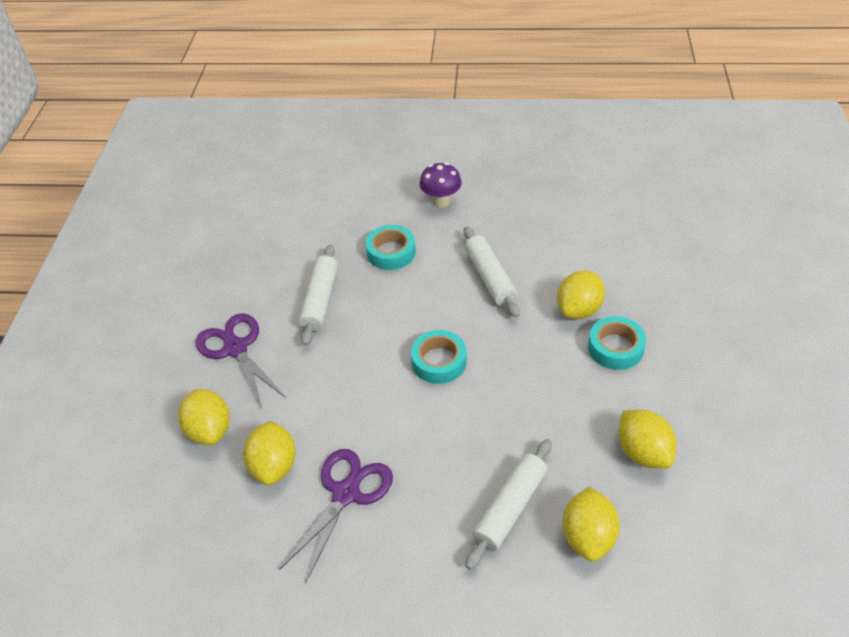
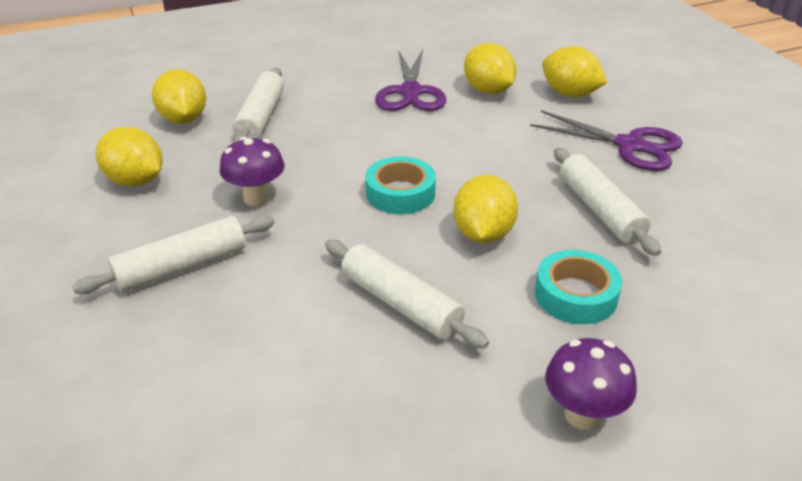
camera: 150 degrees right, 10 degrees down
(547, 395) = (256, 198): none -> purple mushroom
(579, 309) = (246, 299): yellow lemon -> yellow lemon (483, 234)
(615, 348) = (181, 266): turquoise tape -> white rolling pin

